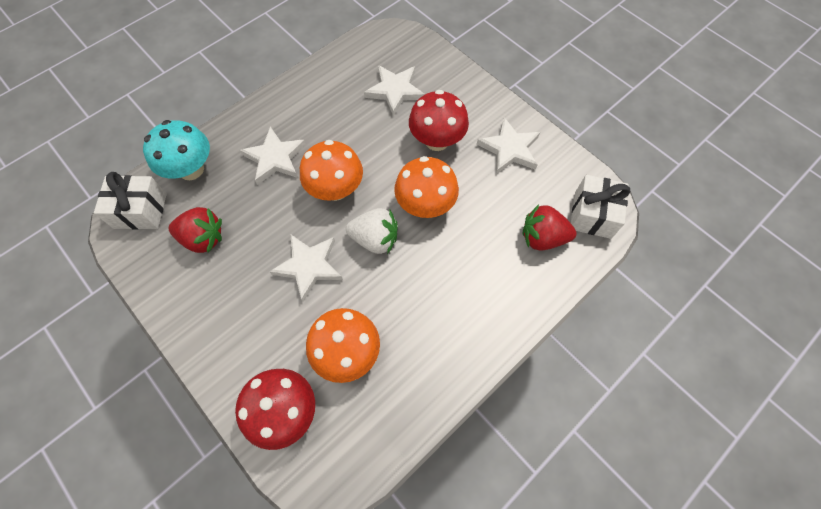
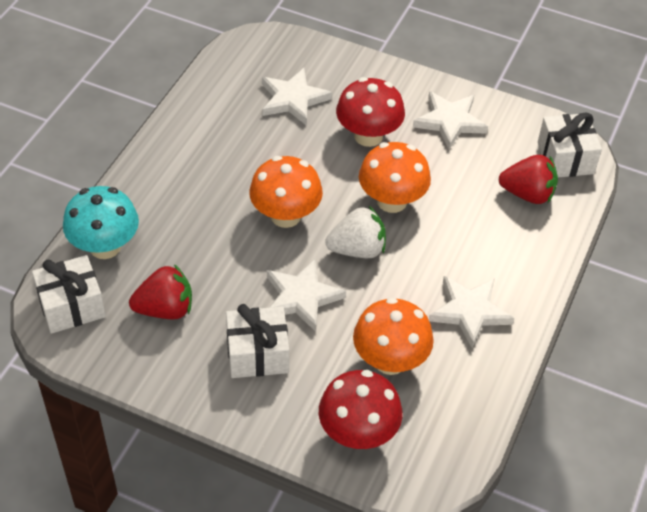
camera: 25 degrees left, 15 degrees down
(248, 304) = (257, 354): none -> white gift
(275, 158) = (197, 206): white star -> white star (469, 311)
(542, 238) = (527, 194): red strawberry -> red strawberry turned 150 degrees counterclockwise

